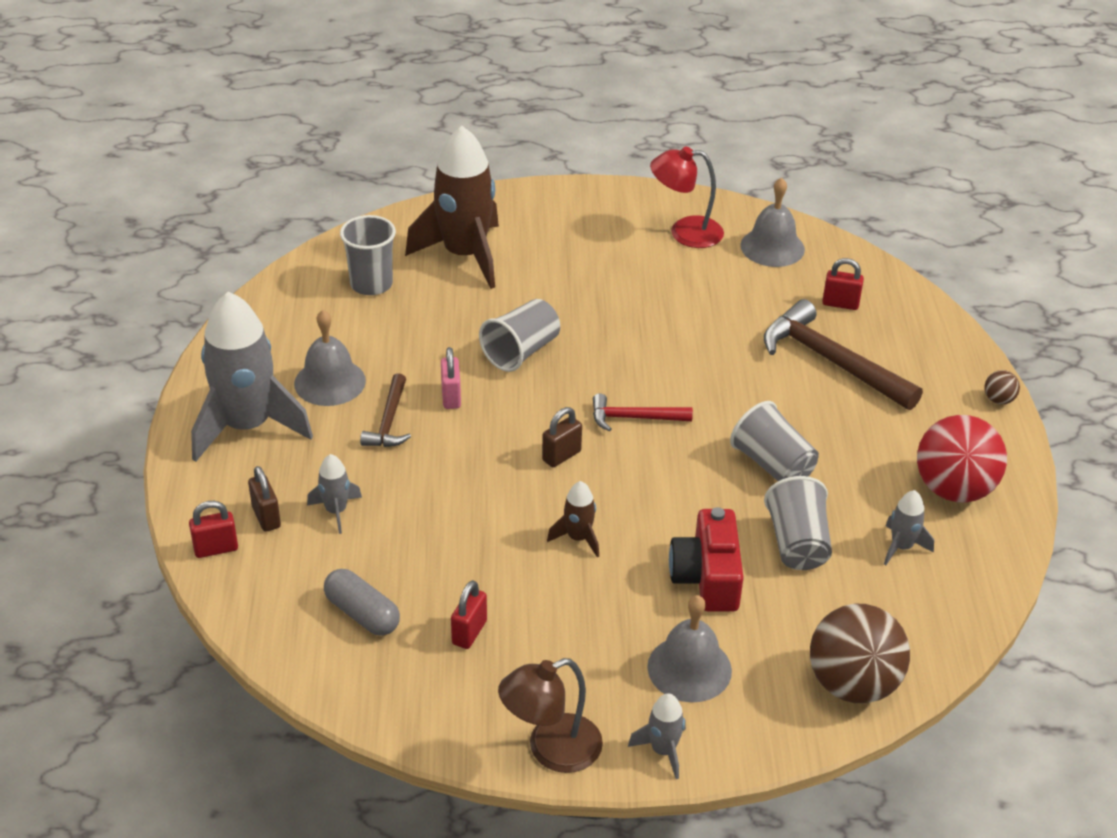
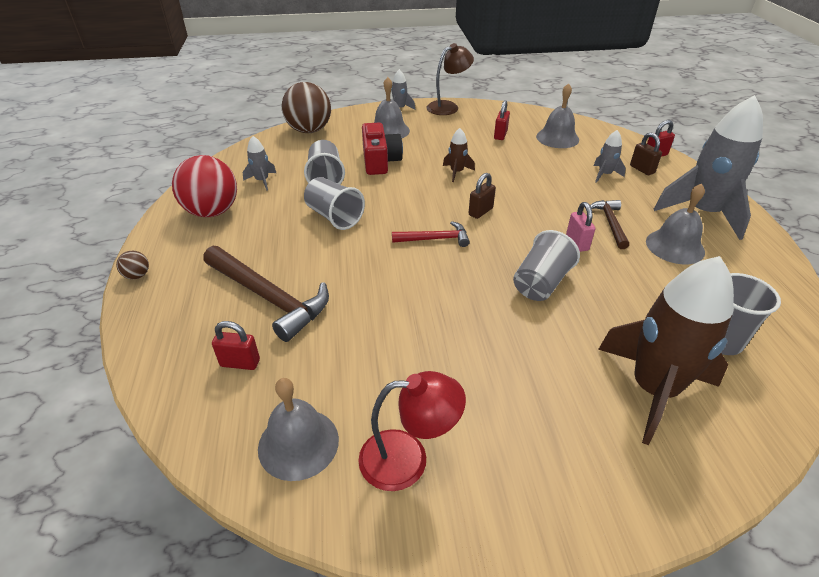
camera: 175 degrees right, 0 degrees up
(362, 614) = (557, 138): grey capsule -> grey bell

